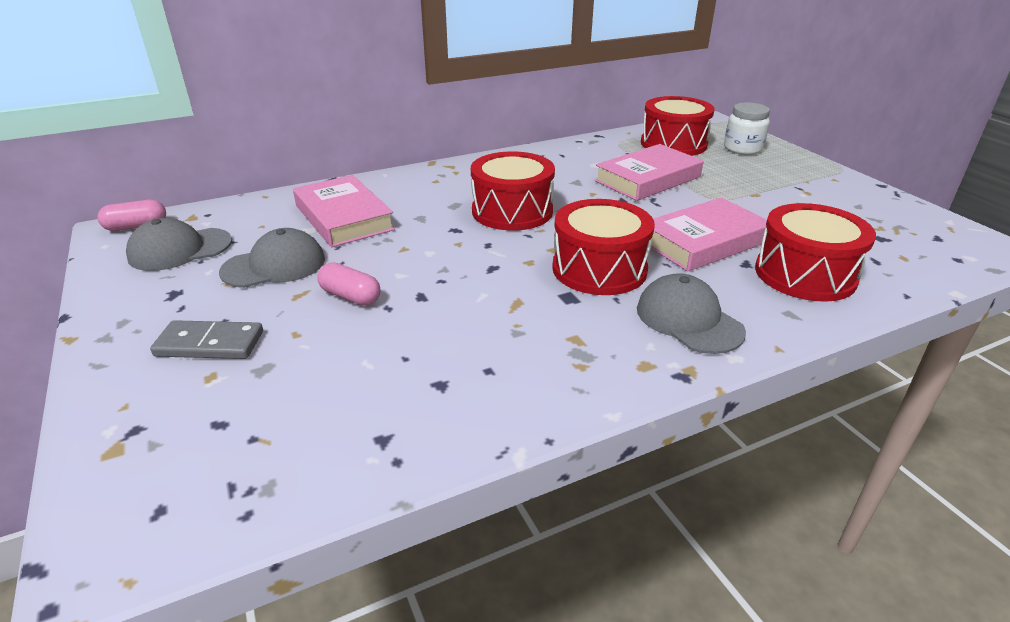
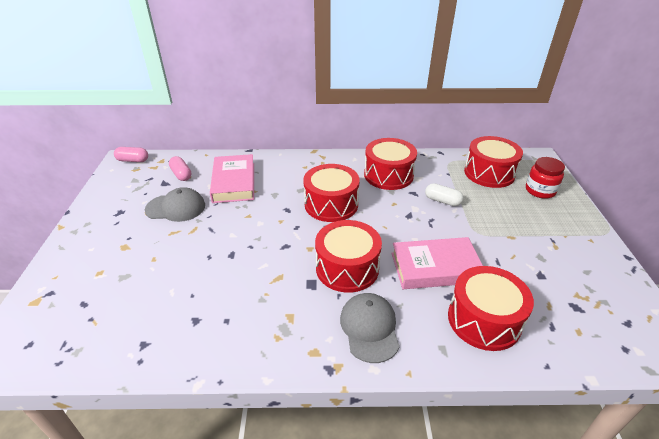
camera: 25 degrees right, 5 degrees up
(180, 249) = (141, 182): grey cap -> none
(209, 344) = (112, 251): grey domino -> none
(350, 296) = (196, 242): pink capsule -> pink capsule (181, 174)
(557, 168) = (388, 175): none -> red drum
(647, 179) = (442, 201): pink book -> white capsule
(742, 148) = (540, 190): white jar -> red jar

